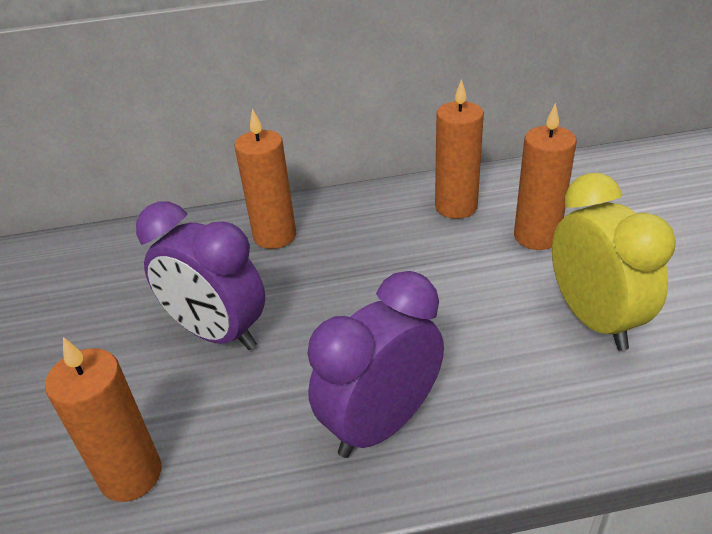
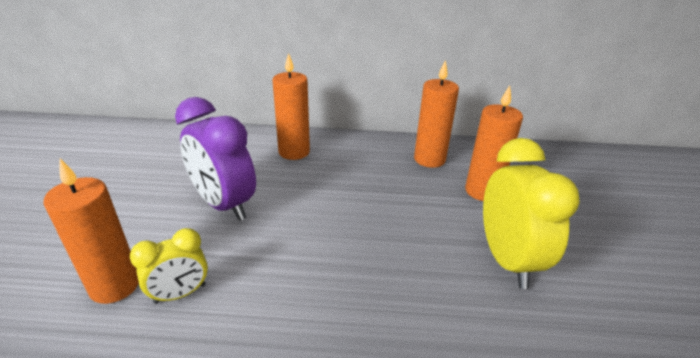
camera: 10 degrees right, 5 degrees down
(221, 463) = (180, 294): none -> yellow clock
(381, 424) = (309, 296): purple clock -> none

